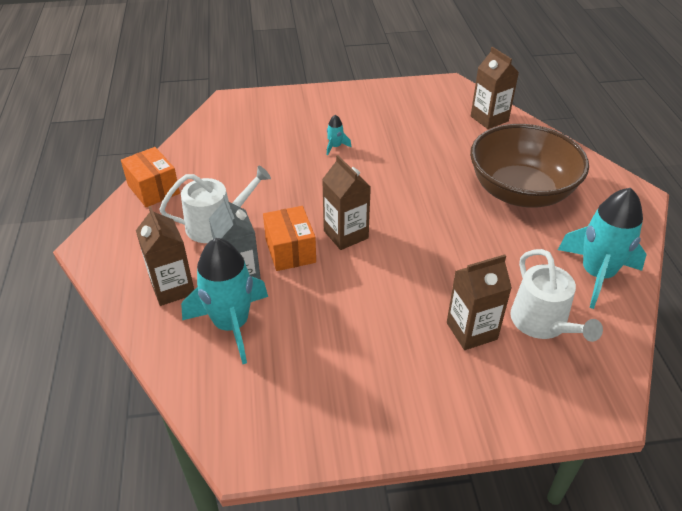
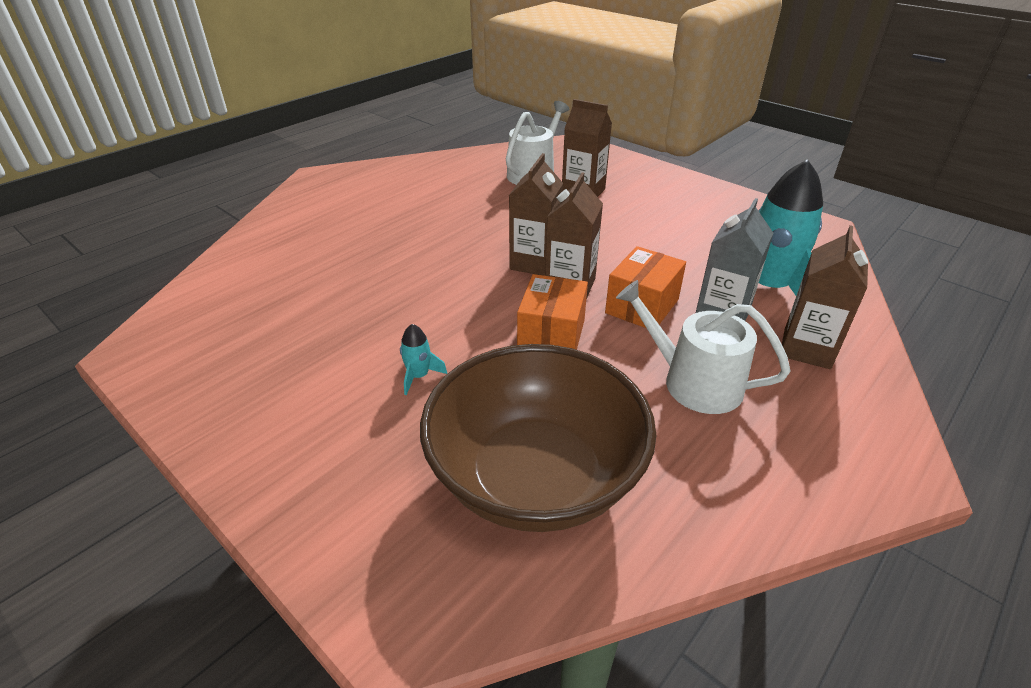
camera: 130 degrees left, 5 degrees down
(153, 189) = (742, 503): orange box -> orange box (551, 335)
(489, 119) = (227, 284): brown carton -> brown carton (534, 263)
(520, 192) = (374, 223): brown bowl -> brown bowl (535, 477)
(596, 274) = (452, 169): turquoise rocket -> none

